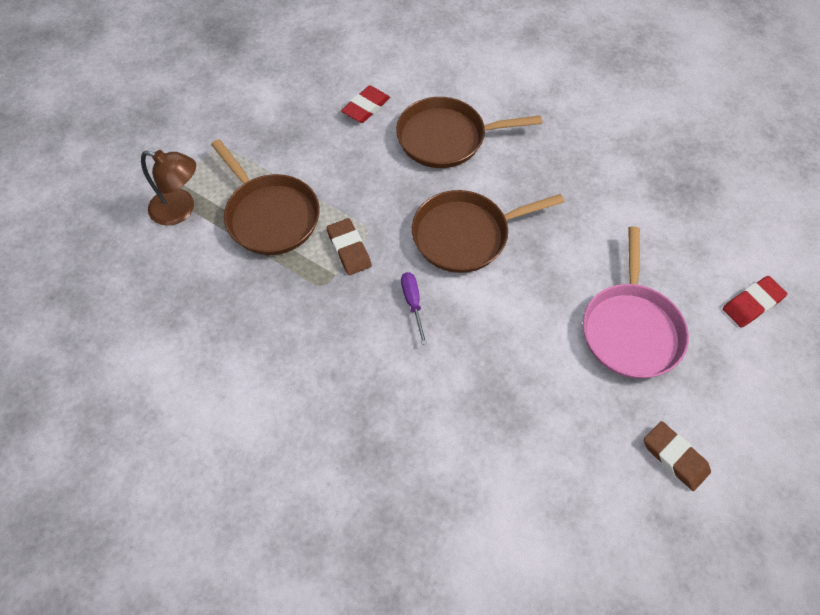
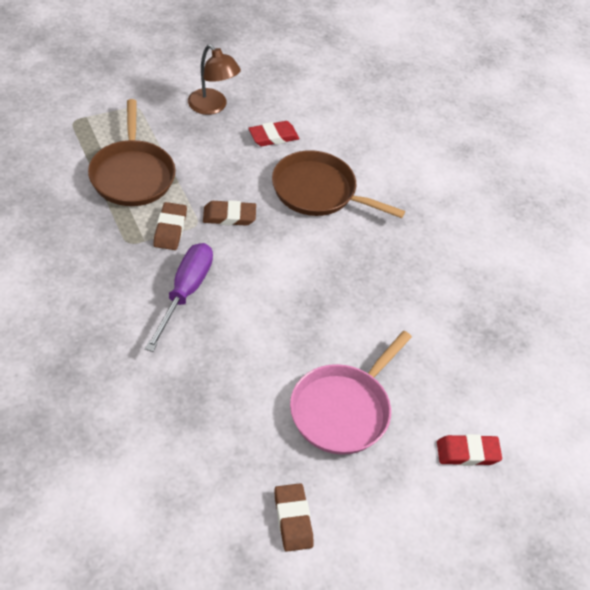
camera: 25 degrees right, 10 degrees down
(181, 210) = (71, 136): brown lamp -> brown lamp (212, 107)
(390, 206) = (229, 216): none -> brown eraser
(413, 303) = (185, 293): purple screwdriver -> purple screwdriver, size x1.85
(465, 235) = (269, 268): brown pan -> none

